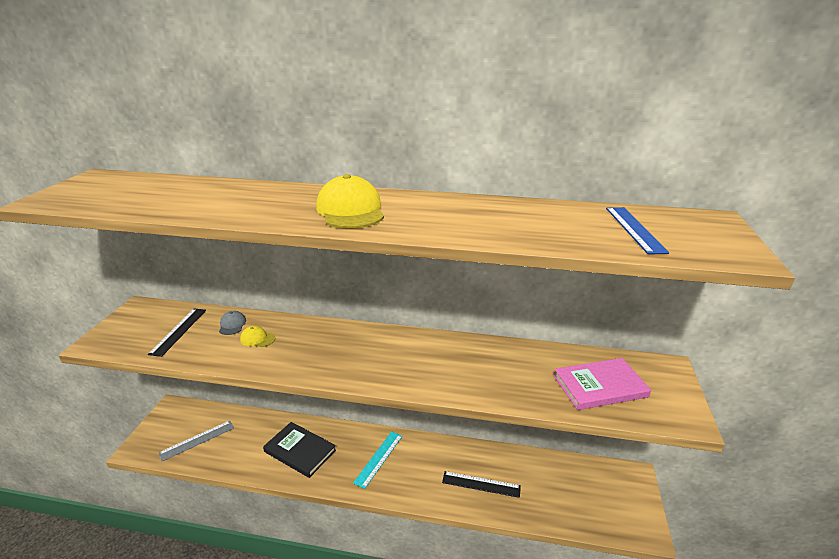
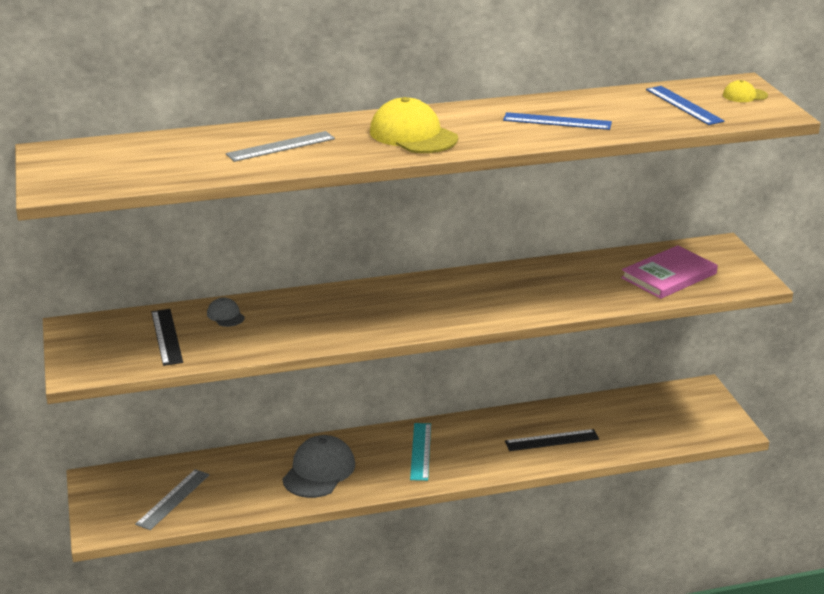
camera: 25 degrees left, 0 degrees up
(239, 200) = (281, 146): none -> grey ruler
(257, 339) = (275, 321): yellow cap -> yellow cap (745, 95)
(300, 451) = (319, 471): black book -> grey cap
(490, 222) = (557, 121): none -> blue ruler

